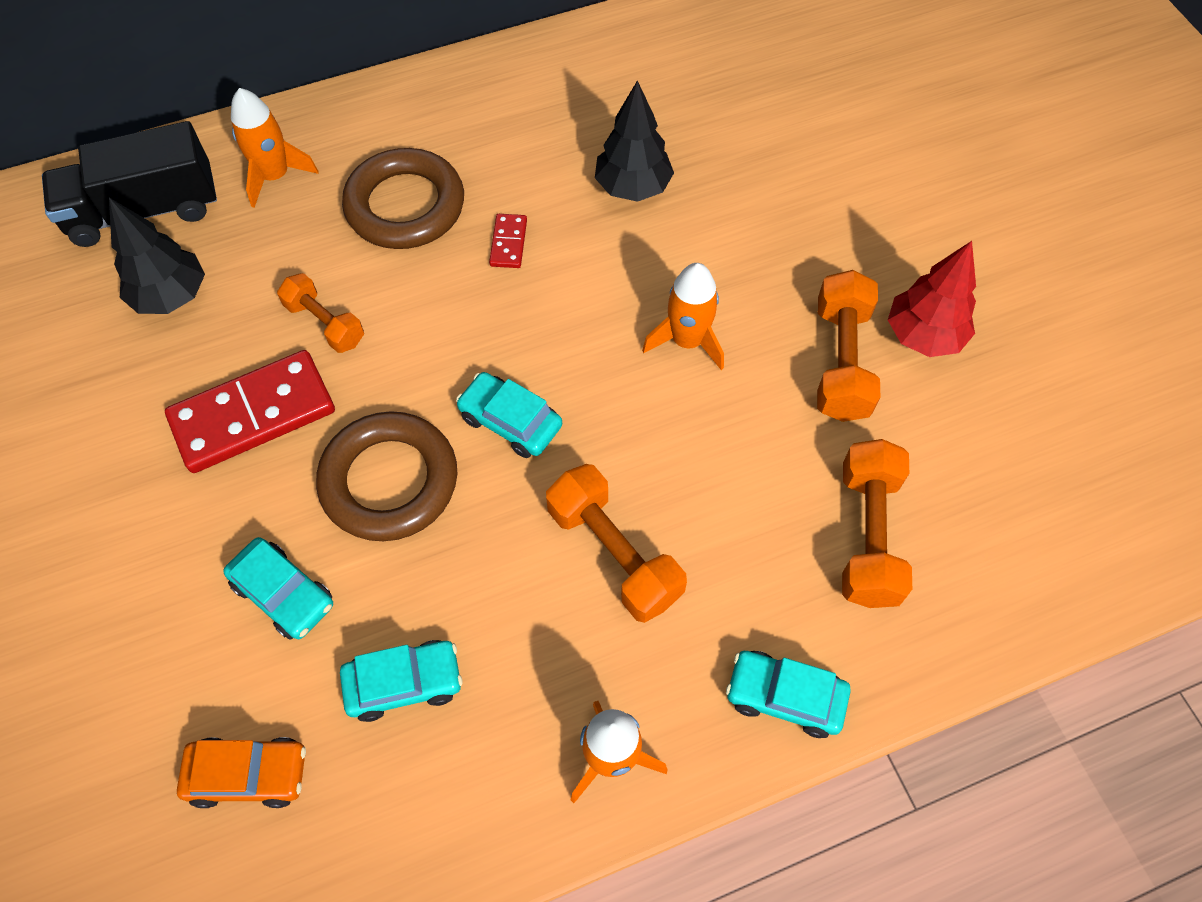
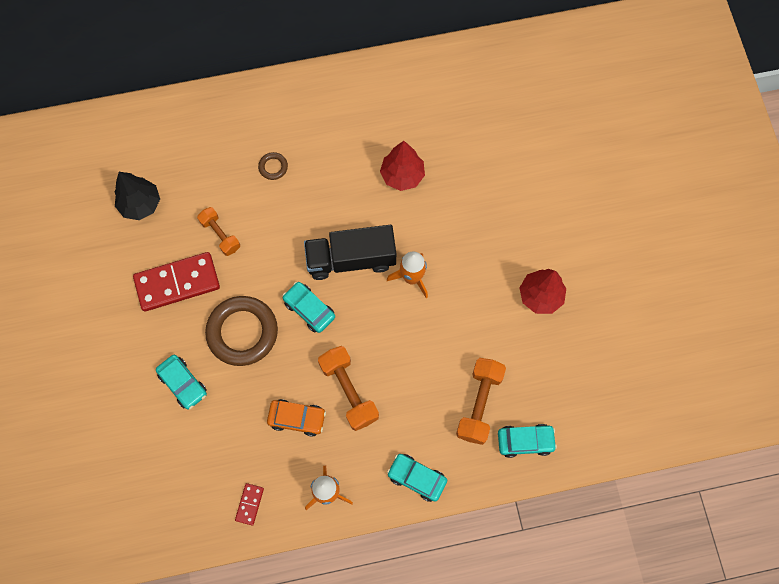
camera: 10 degrees right, 10 degrees up
(144, 210) = (130, 147): black truck -> black truck (351, 259)
(248, 774) = (158, 469): orange car -> orange car (297, 418)
(275, 176) = (203, 135): orange rocket -> none
(404, 683) = (235, 439): turquoise car -> turquoise car (525, 441)
(405, 206) = (273, 167): brown ring -> brown ring, size x0.43
(508, 243) = (326, 200): red domino -> red domino (249, 504)
(633, 187) = (402, 175): black tree -> red tree
(841, 361) = (491, 304): orange dumbbell -> none

